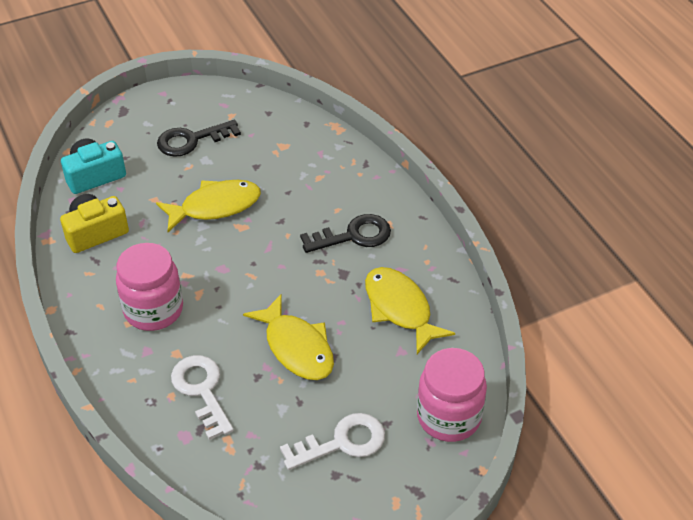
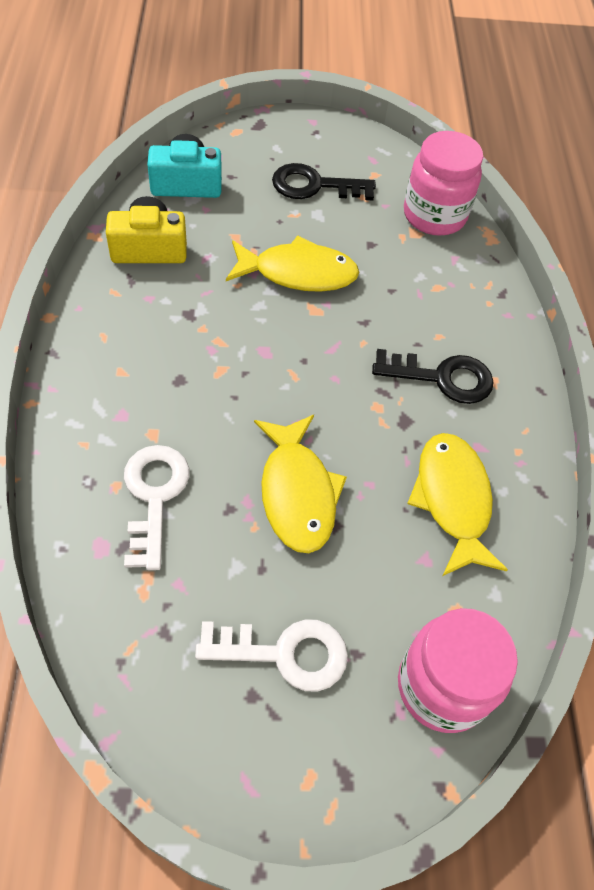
camera: 20 degrees right, 10 degrees up
(153, 310) = (158, 368): pink jar -> pink jar (434, 215)

